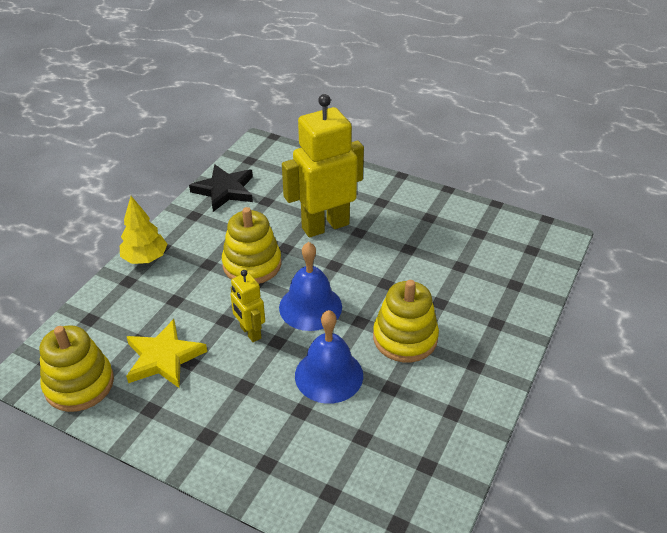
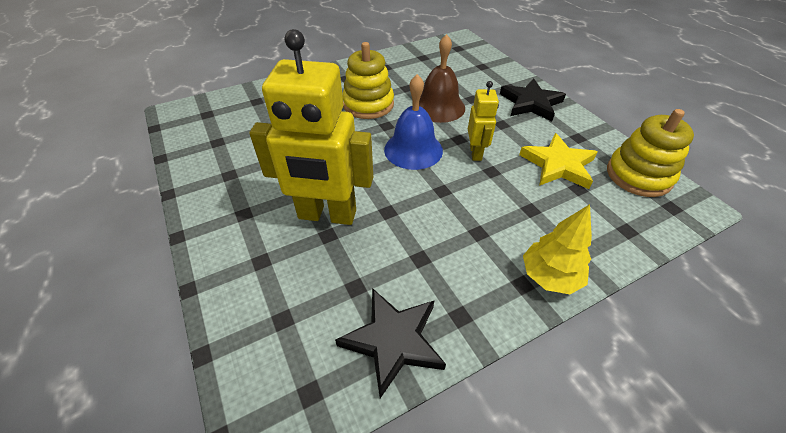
camera: 145 degrees left, 5 degrees up
(225, 441) = (531, 103): none -> black star
(252, 264) = (434, 209): yellow stacking toy -> none
(329, 375) = (439, 107): blue bell -> brown bell

